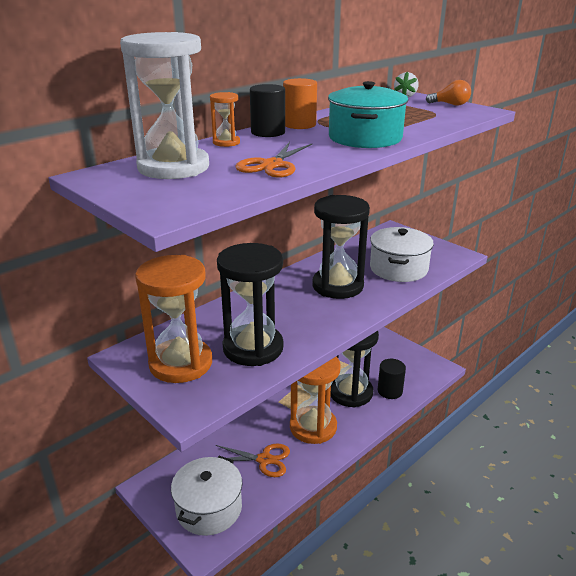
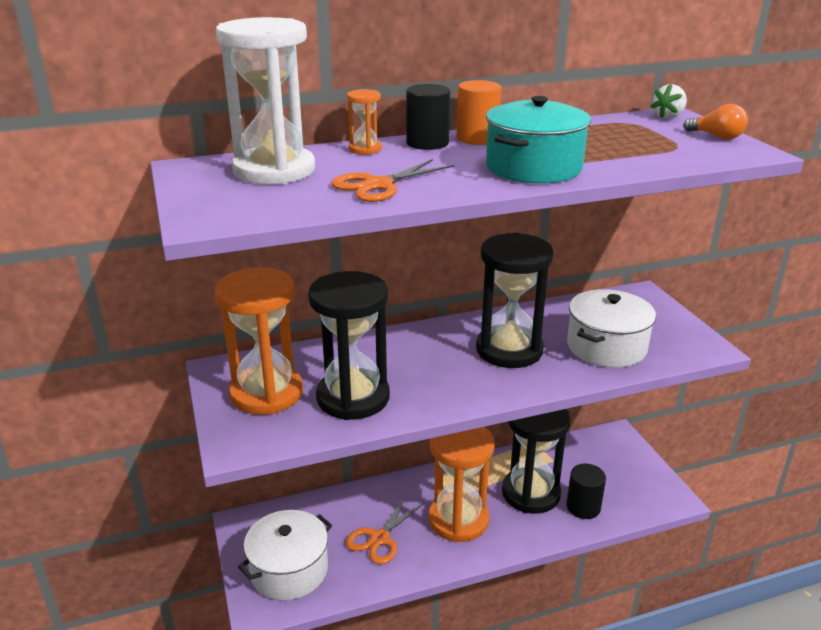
camera: 25 degrees right, 0 degrees up
(264, 460) = (379, 538): orange scissors -> orange scissors turned 90 degrees clockwise

